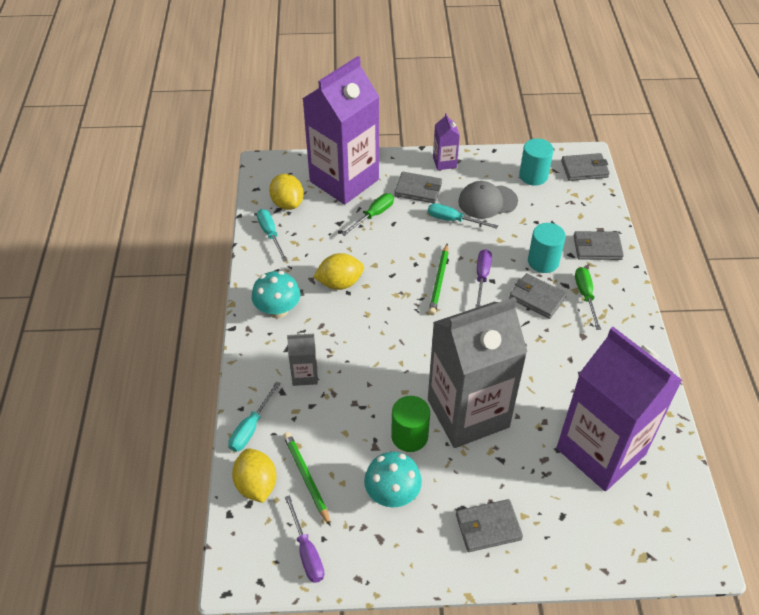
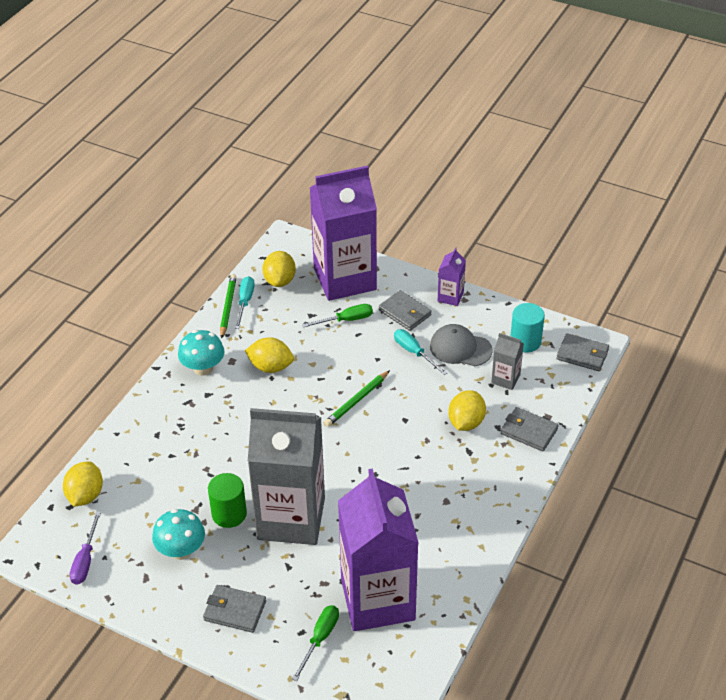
camera: 30 degrees right, 5 degrees down
(251, 427) = (113, 451): turquoise screwdriver -> none
(305, 375) = (184, 429): grey carton -> grey carton (505, 379)
(306, 477) = (125, 507): green pencil -> green pencil (228, 307)
(482, 277) = (398, 413): purple screwdriver -> none
(537, 298) = (432, 451): grey wallet -> none
(543, 261) = (466, 422): turquoise cylinder -> yellow lemon
(585, 296) = (479, 468): green screwdriver -> green screwdriver (320, 639)

